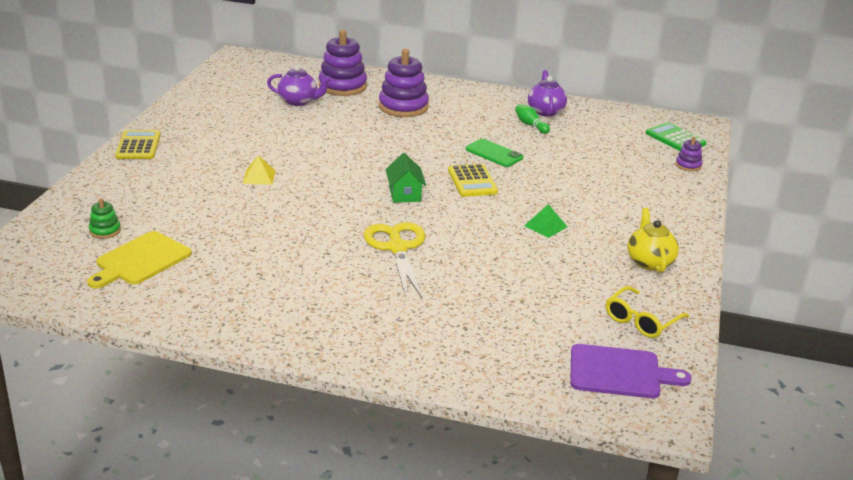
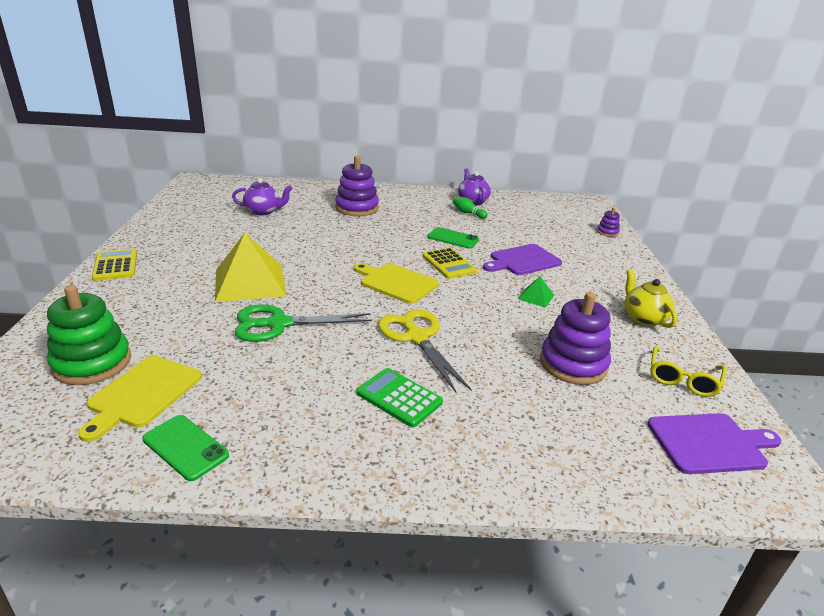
camera: 15 degrees left, 0 degrees up
(105, 231) = (92, 363): green stacking toy -> green stacking toy, size x2.08
(165, 303) = (185, 447): none -> green phone
(259, 177) = (250, 282): yellow pyramid -> yellow pyramid, size x2.26
(273, 219) = (279, 324): none -> green scissors
(342, 86) = (297, 196): purple stacking toy -> purple stacking toy (573, 364)
(404, 194) = (396, 282): green house -> yellow cutting board
(558, 187) = (523, 260): none -> purple cutting board
(675, 138) = (582, 213): green calculator -> green calculator (399, 398)

